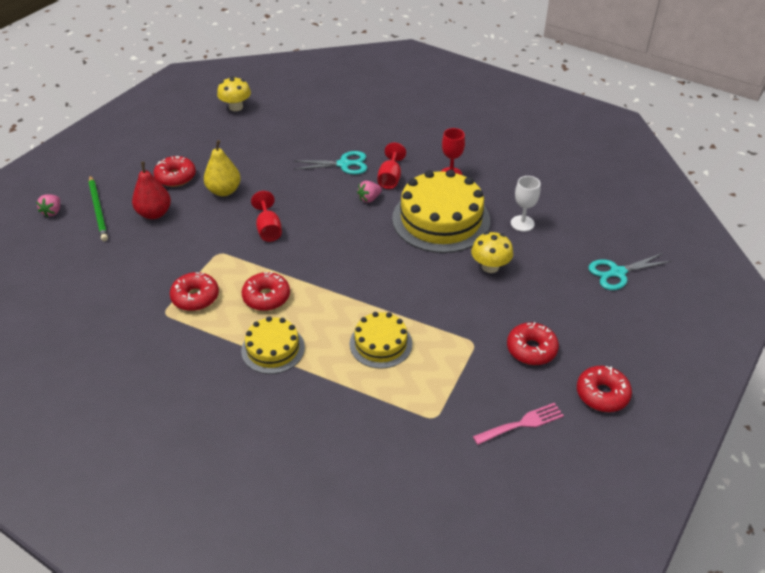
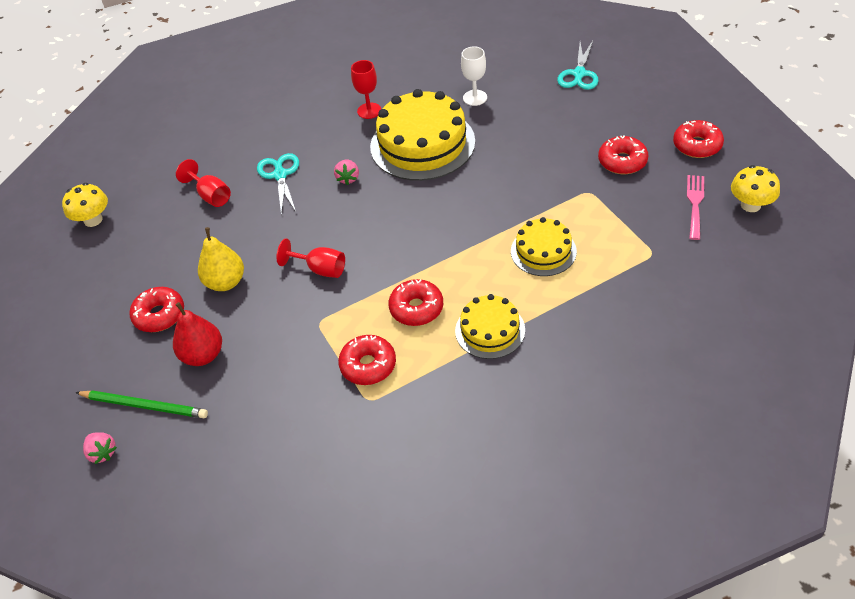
camera: 50 degrees left, 5 degrees up
(344, 164) = (280, 174): turquoise scissors -> turquoise scissors turned 45 degrees counterclockwise
(390, 178) = (333, 152): red goblet -> red goblet (210, 195)
(490, 266) = (509, 141): yellow mushroom -> yellow mushroom (750, 205)

